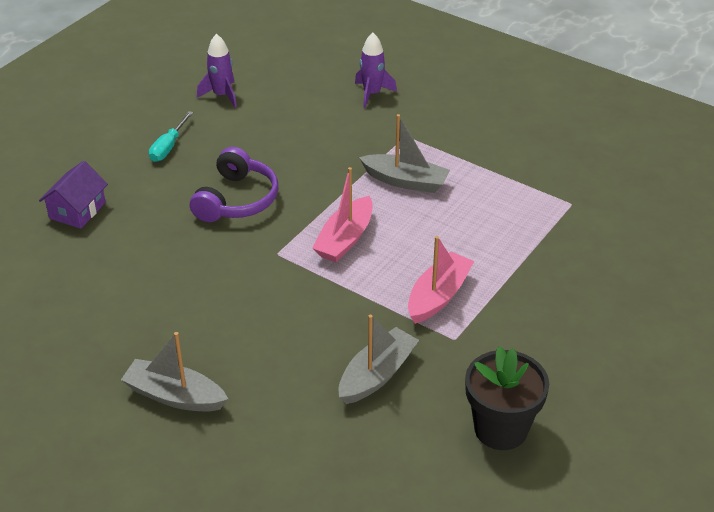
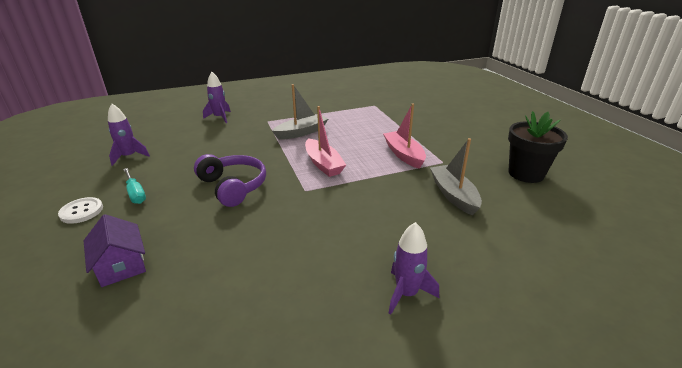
camera: 55 degrees left, 10 degrees down
(117, 137) = (81, 211): none -> white button
(175, 396) = (406, 293): grey boat -> purple rocket

